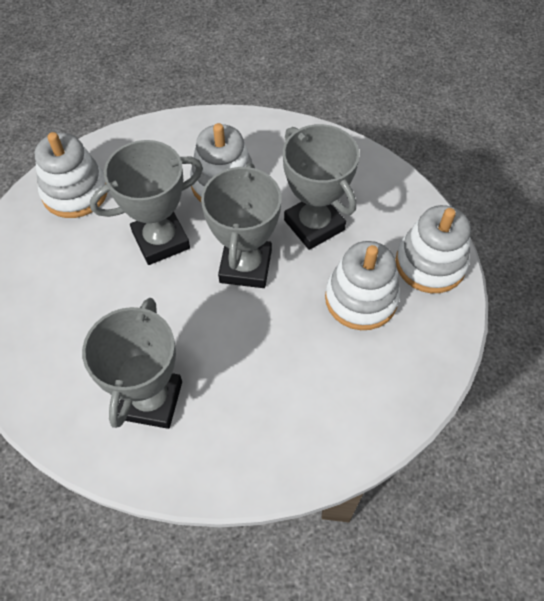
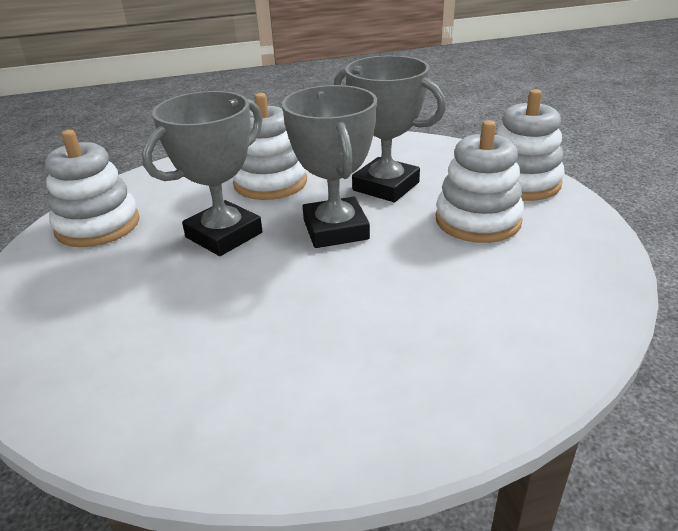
camera: 20 degrees left, 25 degrees down
(151, 400) = (295, 372): grey trophy -> none

